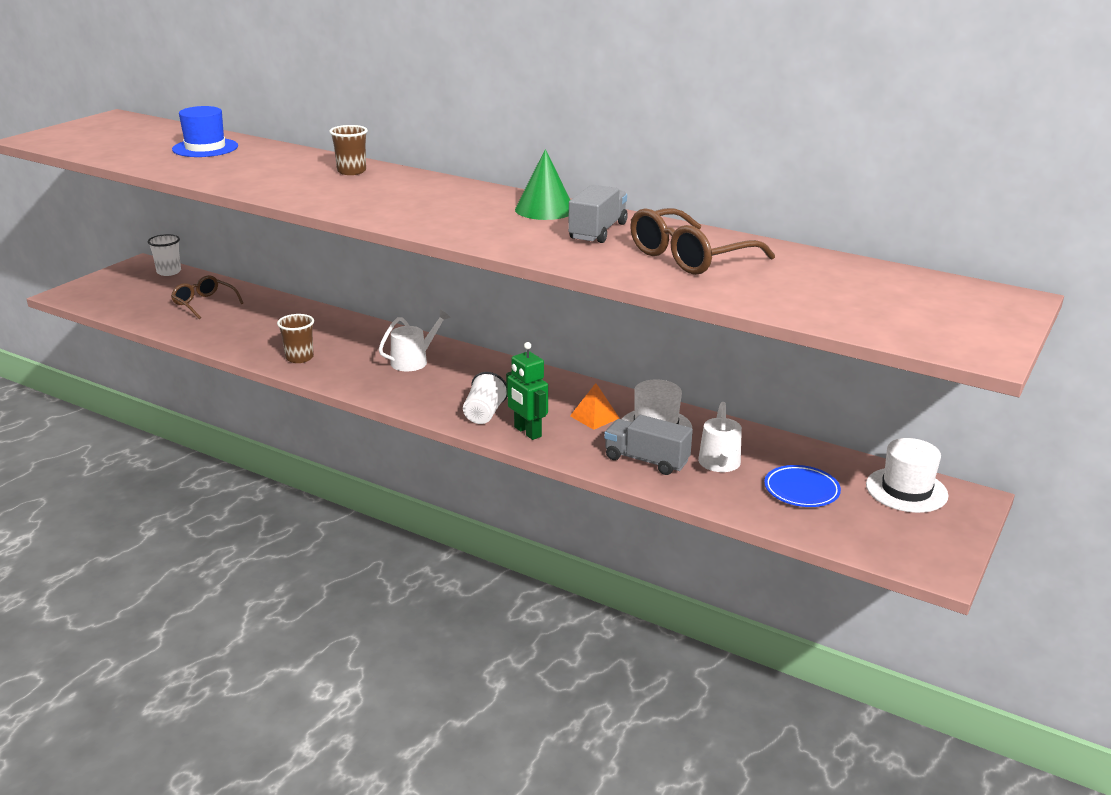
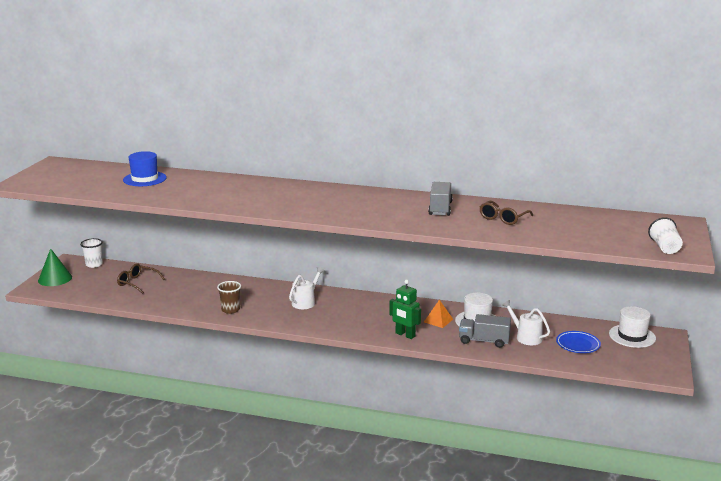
camera: 15 degrees left, 5 degrees down
(351, 171) = (257, 185): brown cup -> none
(484, 414) = (372, 328): white cup -> white cup (664, 248)
(545, 209) = (398, 198): green cone -> green cone (55, 279)
(689, 257) = (503, 218): brown glasses -> brown glasses, size x0.65
(720, 464) = (526, 337): white watering can -> white watering can turned 150 degrees clockwise

